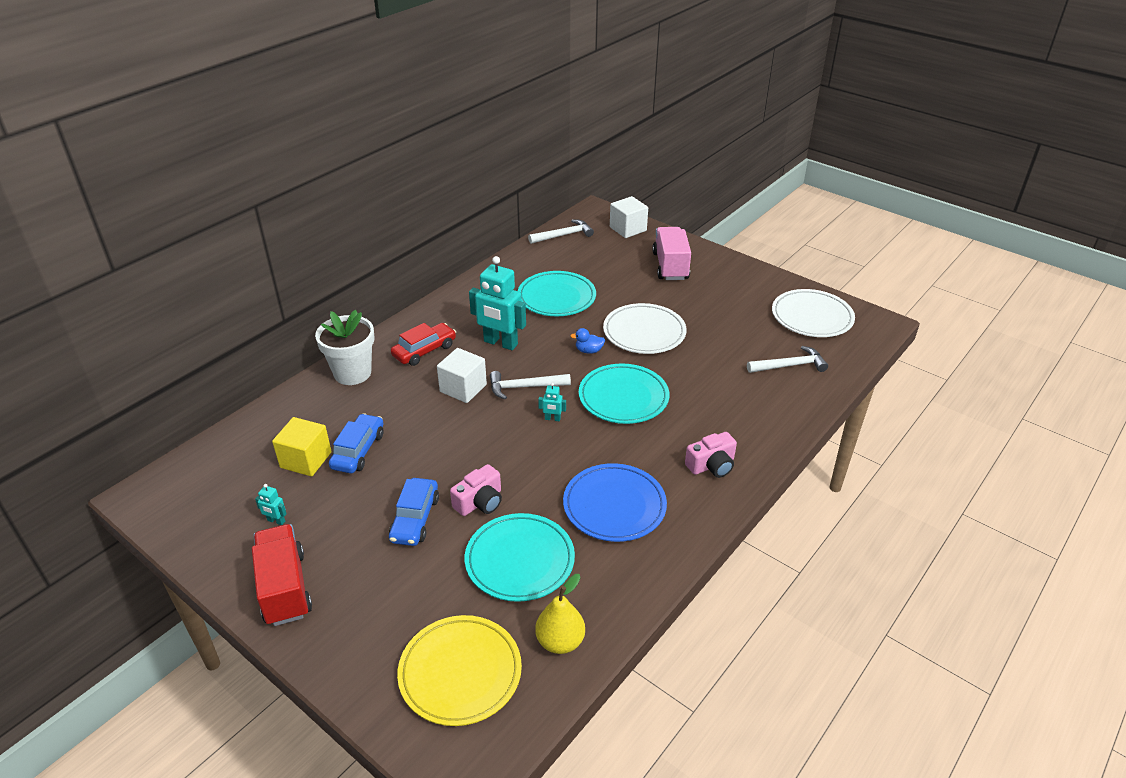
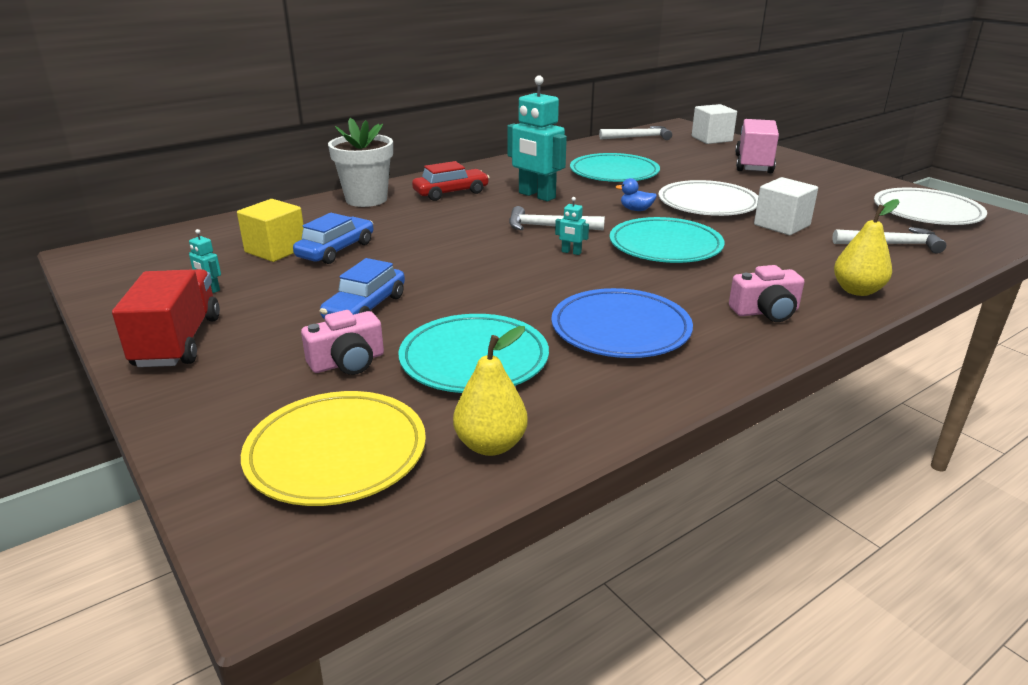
camera: 15 degrees right, 10 degrees down
(463, 388) = (478, 221): white cube -> white cube (782, 225)
(480, 502) = (450, 304): pink camera -> pink camera (347, 362)
(771, 428) = (857, 290): none -> yellow pear

